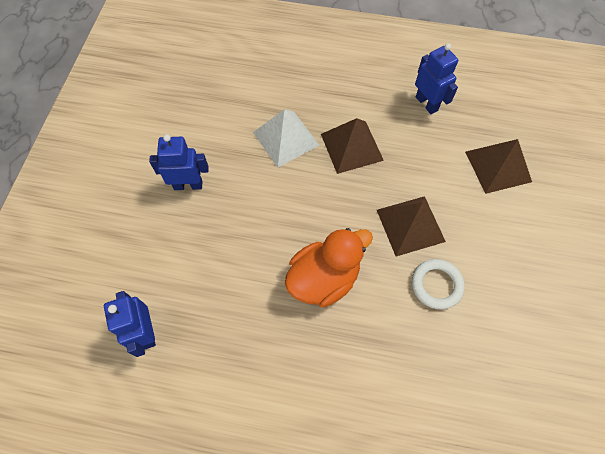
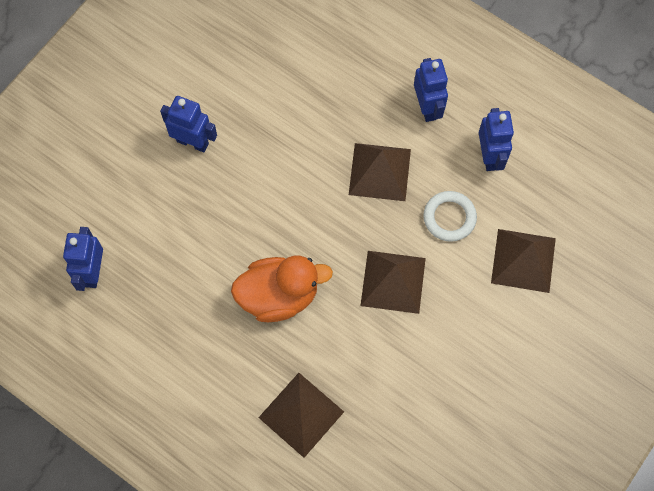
camera: 25 degrees right, 5 degrees up
(286, 138) = (315, 133): white pyramid -> none
(361, 88) = (427, 107): none -> blue robot
(399, 375) = (301, 414): none -> brown pyramid
(436, 285) = (384, 351): white ring -> white ring (449, 218)

